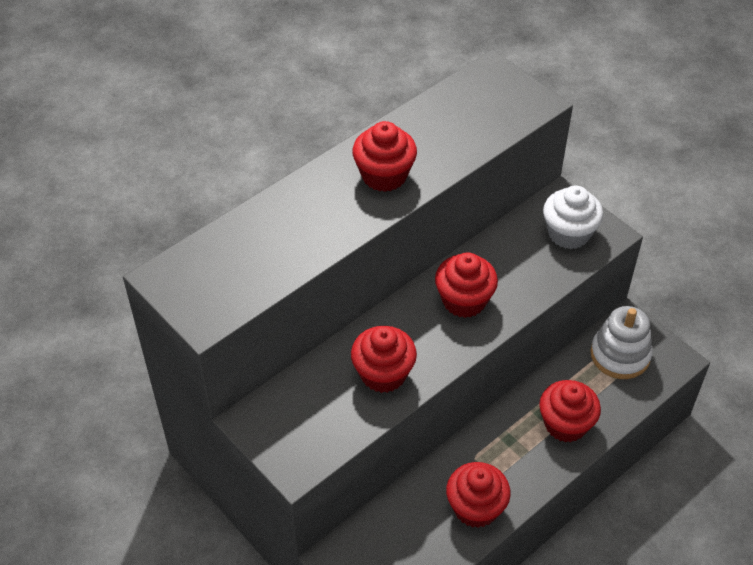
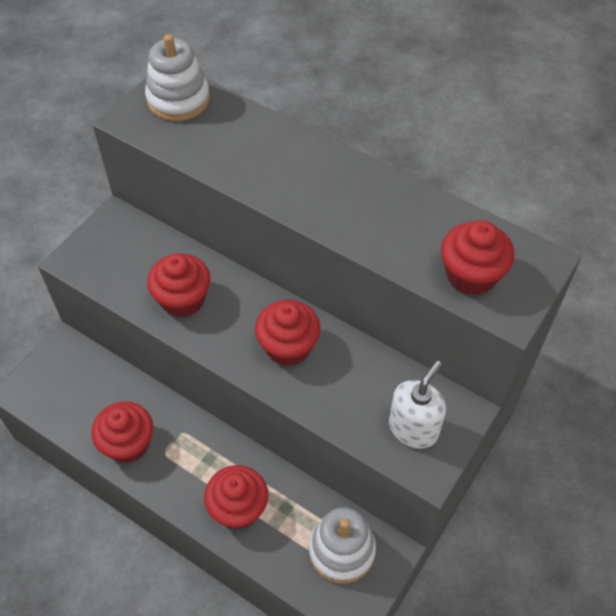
camera: 75 degrees right, 5 degrees up
(194, 273) = (178, 99): none -> white stacking toy
(384, 175) = (341, 200): red cupcake -> red cupcake (471, 275)
(569, 233) = (413, 428): white cupcake -> white soap dispenser

